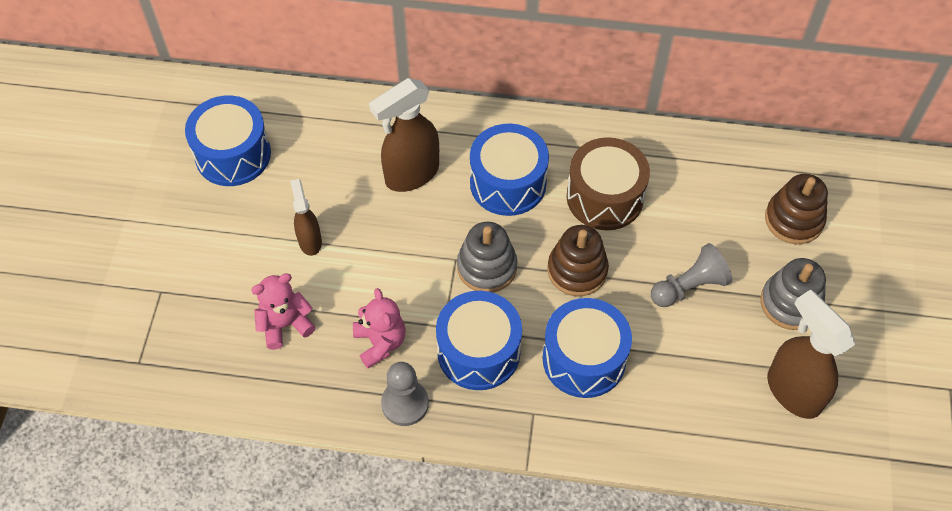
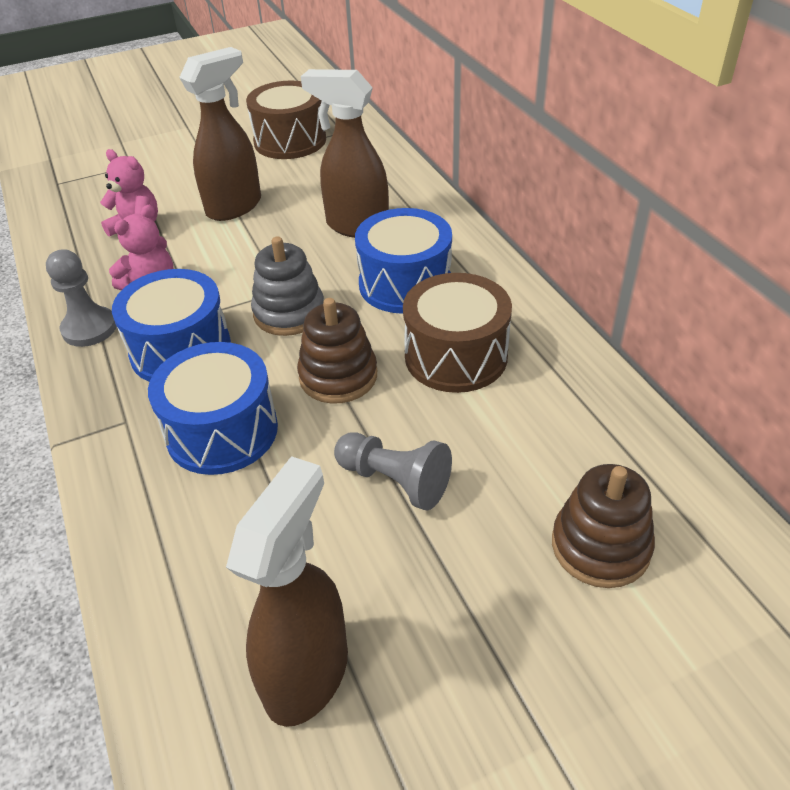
camera: 60 degrees right, 15 degrees down
(233, 154) = (290, 141): blue drum -> brown drum
(310, 241) = (235, 207): brown spray bottle -> brown spray bottle, size x1.72
(790, 303) = (457, 604): grey stacking toy -> none

